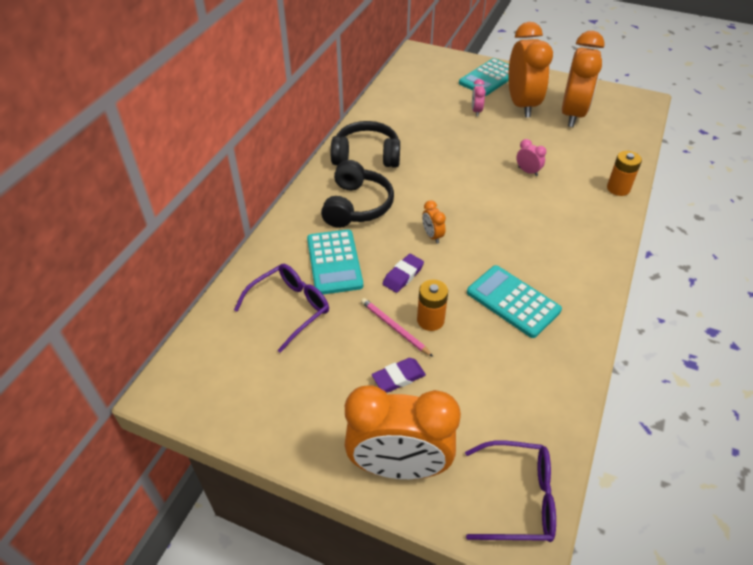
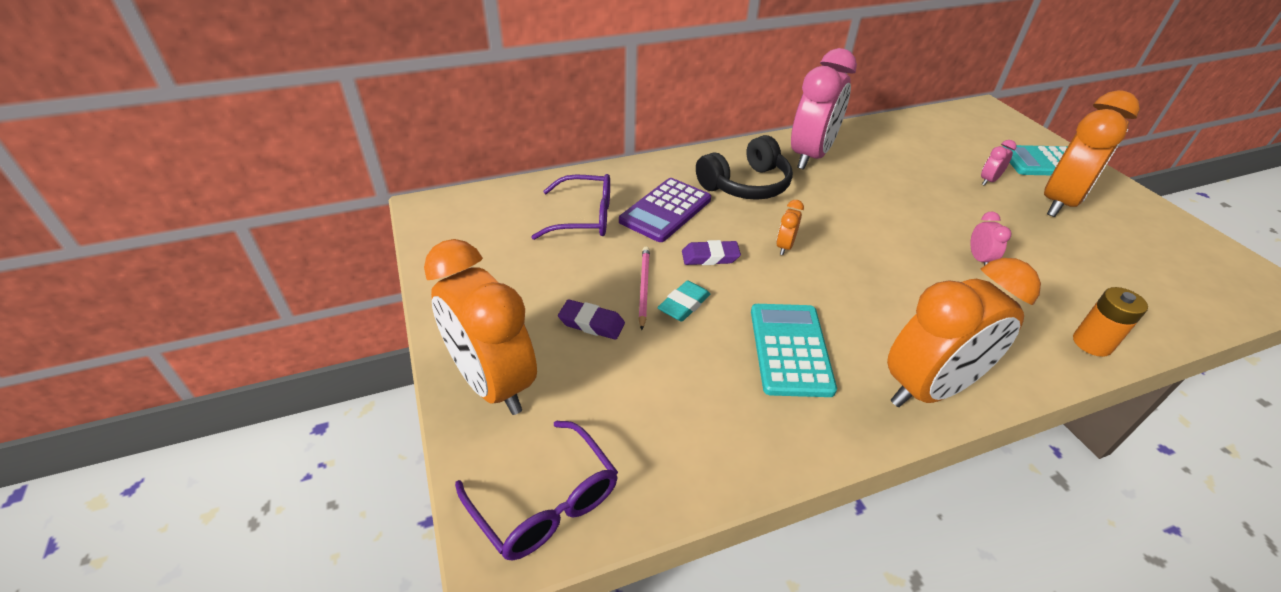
camera: 45 degrees right, 5 degrees down
(334, 262) = (665, 210): turquoise calculator -> purple calculator
(366, 156) = (810, 156): black headphones -> pink clock
(430, 320) = (684, 305): orange battery -> turquoise eraser
(572, 114) = (1124, 244): orange clock -> orange clock (928, 389)

